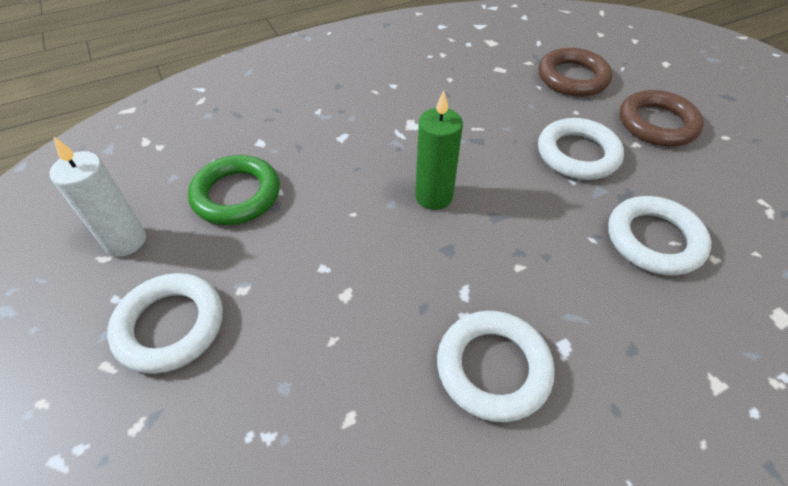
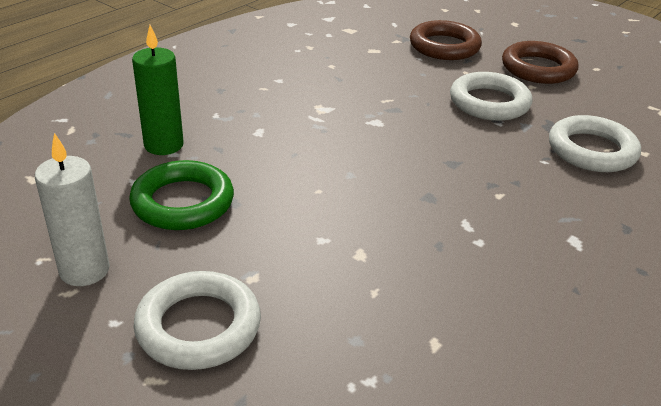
camera: 25 degrees left, 15 degrees down
(433, 196) = (386, 160): green candle -> green candle (164, 145)
(493, 368) = (530, 271): white ring -> none

